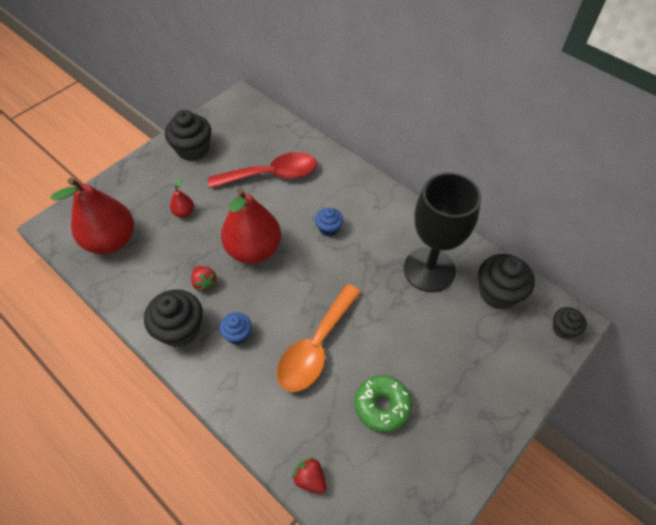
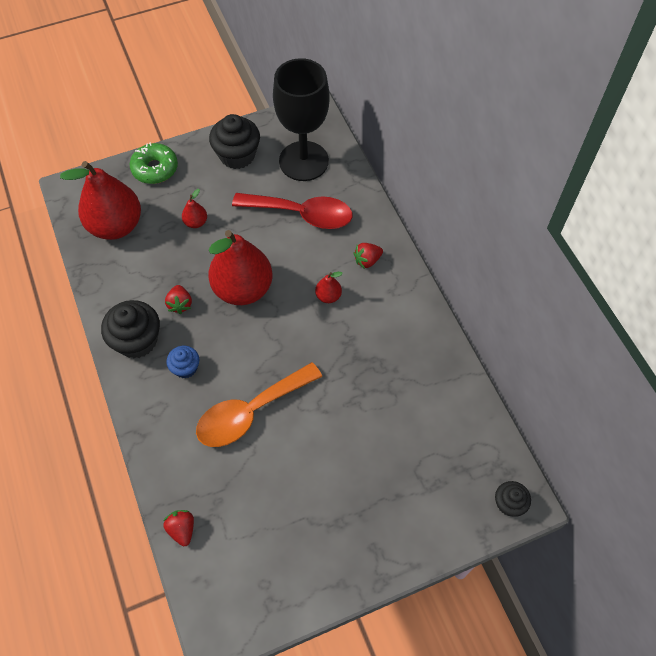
camera: 25 degrees right, 5 degrees up
(329, 228) = (328, 296): blue cupcake -> red pear
(344, 190) = (367, 260): none -> red strawberry
(382, 406) = (281, 495): green donut -> green donut (155, 169)
(429, 269) = (406, 382): black goblet -> black goblet (303, 161)
(498, 293) = (463, 437): black cupcake -> none

